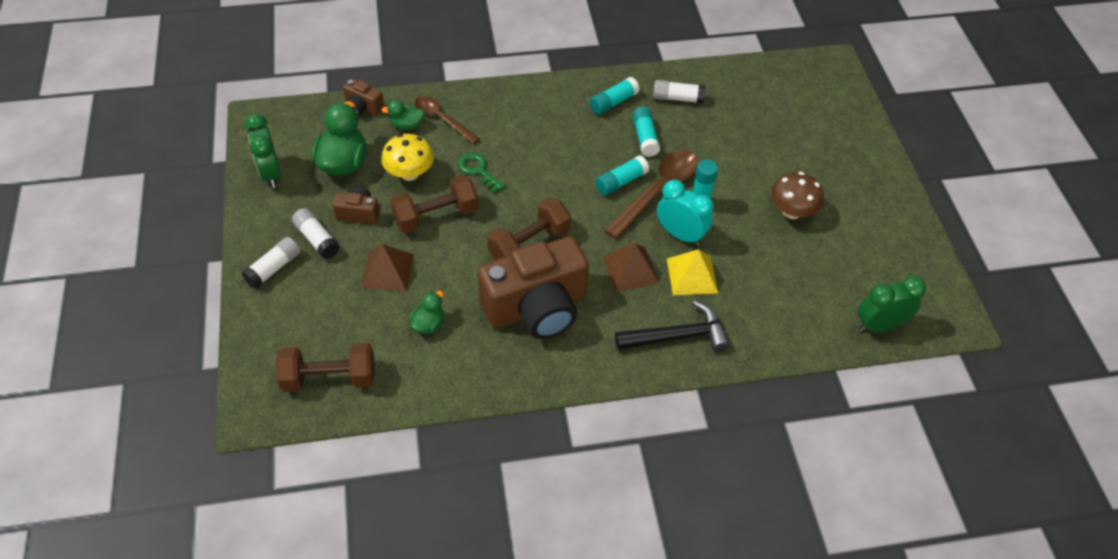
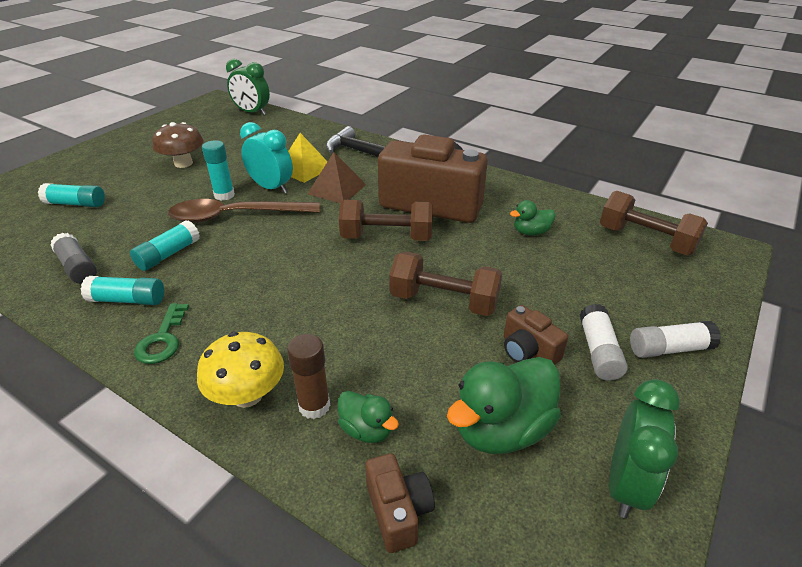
camera: 135 degrees left, 15 degrees down
(387, 270) = (537, 283): brown pyramid -> none
(409, 173) = (428, 361): yellow mushroom -> yellow mushroom (247, 395)
(442, 119) = (314, 406): brown spoon -> brown glue stick
(478, 170) = (351, 318): green key -> green key (162, 339)
(621, 182) = (249, 236): turquoise glue stick -> turquoise glue stick (76, 204)
(677, 98) = (78, 267): white glue stick -> grey glue stick
(680, 234) = (271, 188): turquoise clock -> turquoise clock turned 135 degrees clockwise

